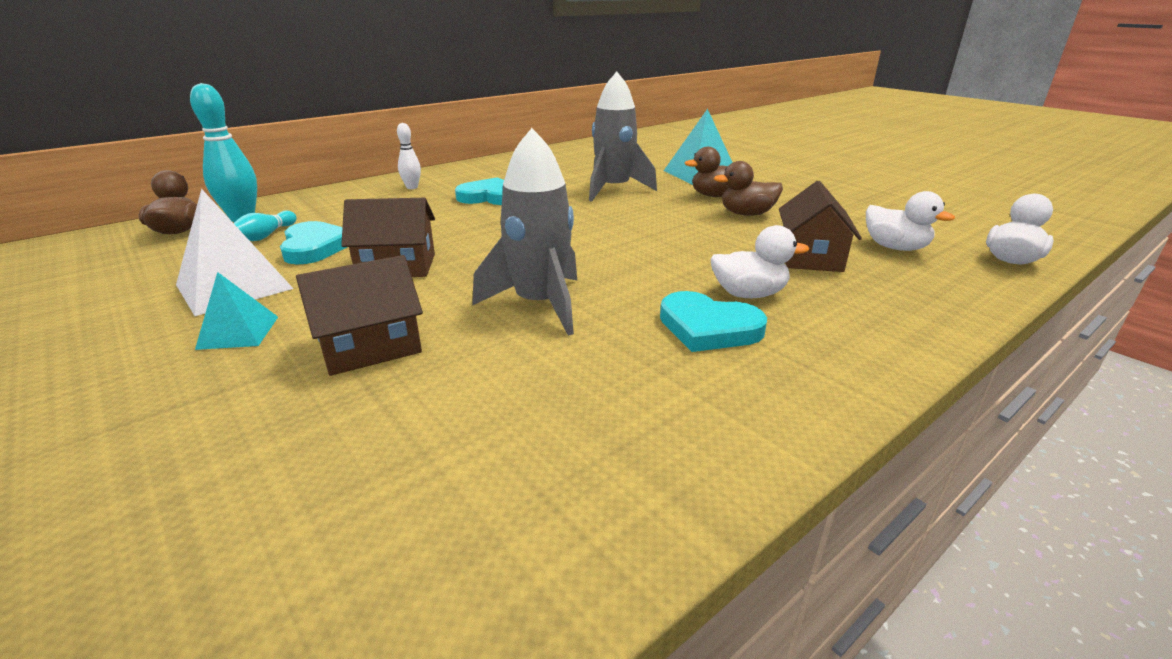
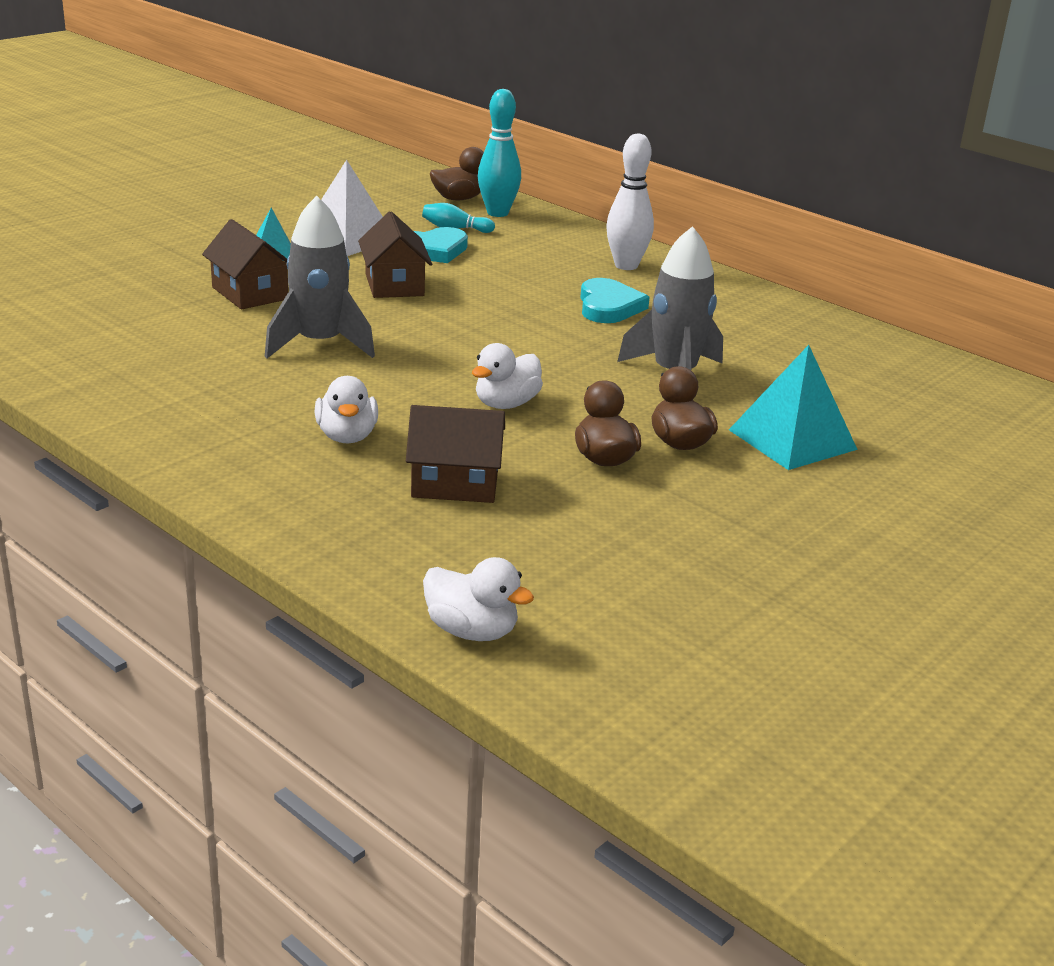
camera: 80 degrees right, 0 degrees up
(412, 187) = (626, 266): white bowling pin -> white bowling pin, size x1.75
(708, 327) = (276, 412): turquoise heart -> none
(895, 247) = (500, 548): white duck -> white duck (506, 404)

